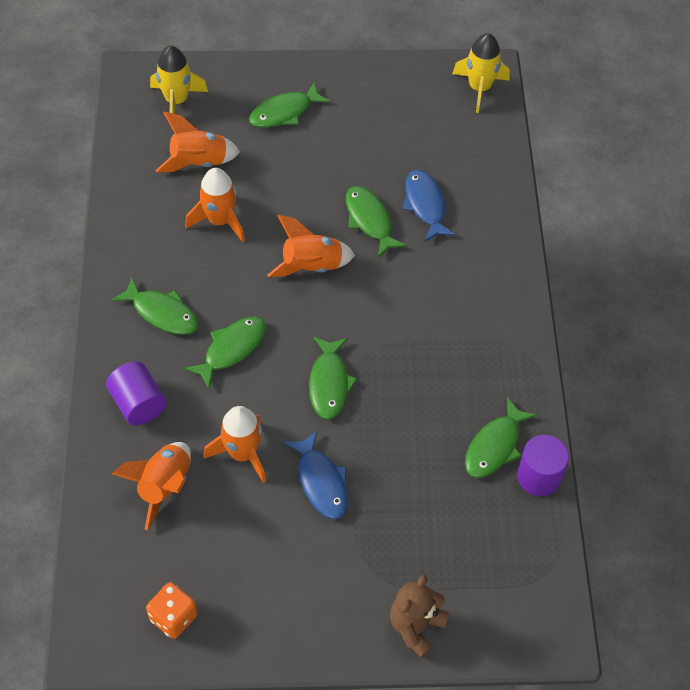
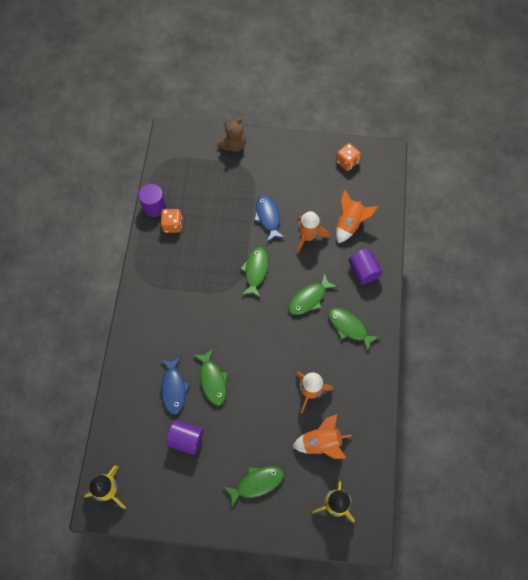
camera: 170 degrees left, 10 degrees up
(311, 266) = (255, 350): orange rocket -> none
(391, 149) = (186, 439): none -> purple cylinder
(495, 446) = (172, 225): green fish -> orange dice

